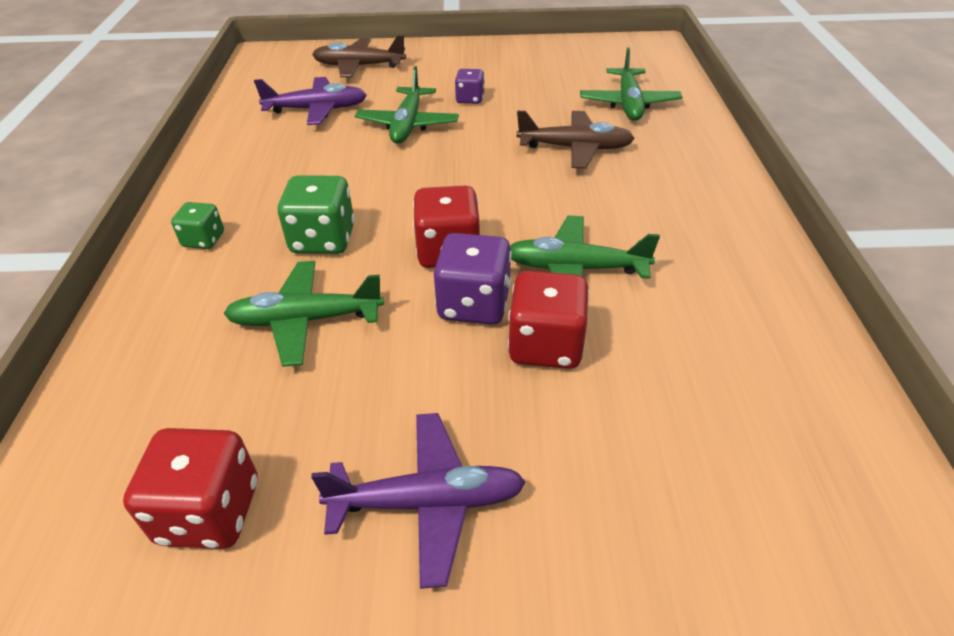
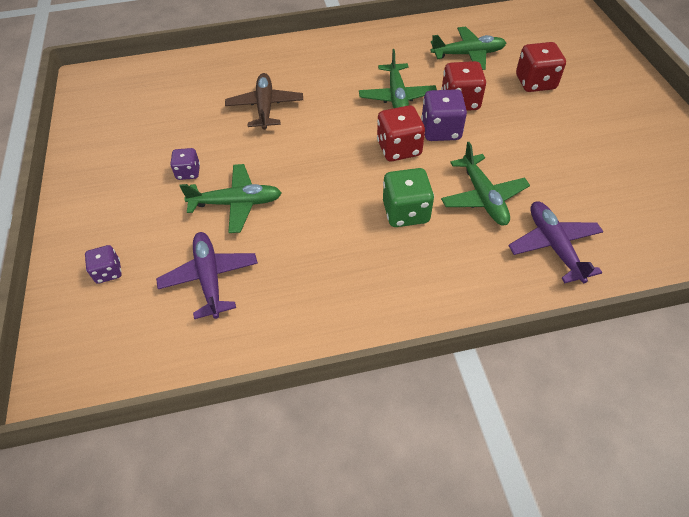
camera: 100 degrees left, 10 degrees up
(204, 240) = (428, 283): green dice -> none
(209, 512) = (614, 192): red dice -> red dice (535, 82)
(358, 66) = (108, 272): brown plane -> purple dice
(428, 502) = (566, 125): purple plane -> purple plane (553, 245)
(628, 104) = (197, 86): green plane -> green plane (468, 54)

